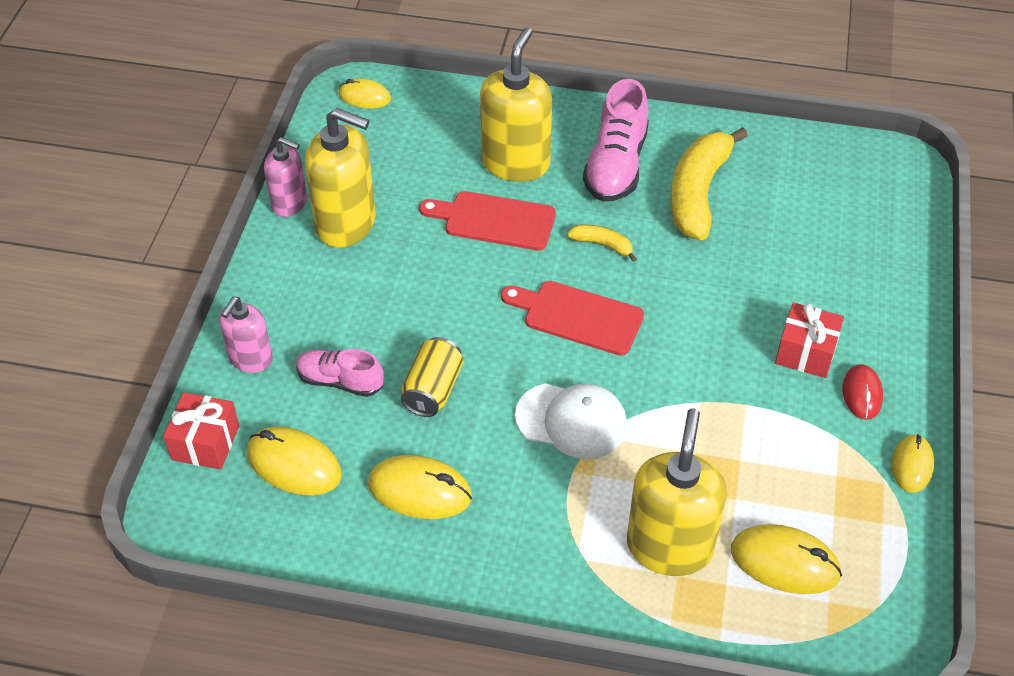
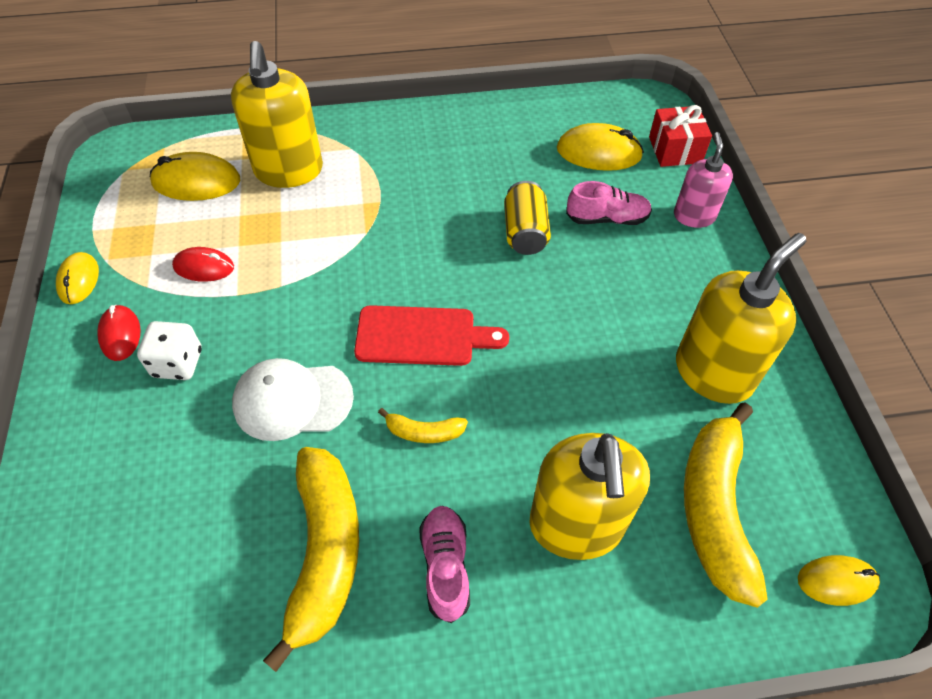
camera: 160 degrees right, 5 degrees up
(289, 203) = (791, 380): pink soap dispenser -> none
(346, 224) = (713, 373): yellow soap dispenser -> yellow soap dispenser turned 135 degrees clockwise
(413, 147) = (714, 509): none -> yellow banana
(420, 491) = (494, 159): yellow mouse -> none
(494, 220) = (559, 427): red cutting board -> none
(571, 421) = (394, 238): white cap -> white cap (292, 400)
(616, 165) = (445, 566): pink shoe -> pink shoe, size x0.62
(778, 444) = (204, 267): none -> red mouse
(805, 352) = (178, 363): red gift -> white dice

